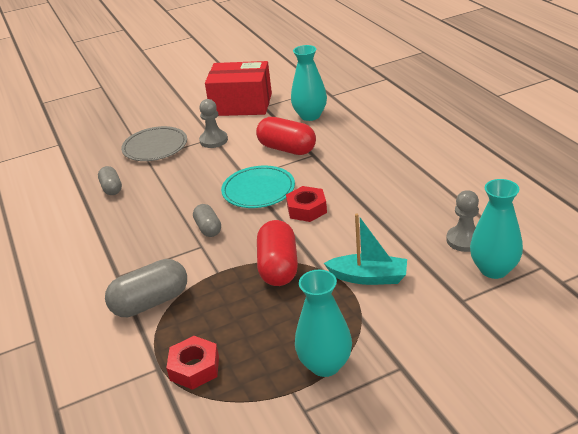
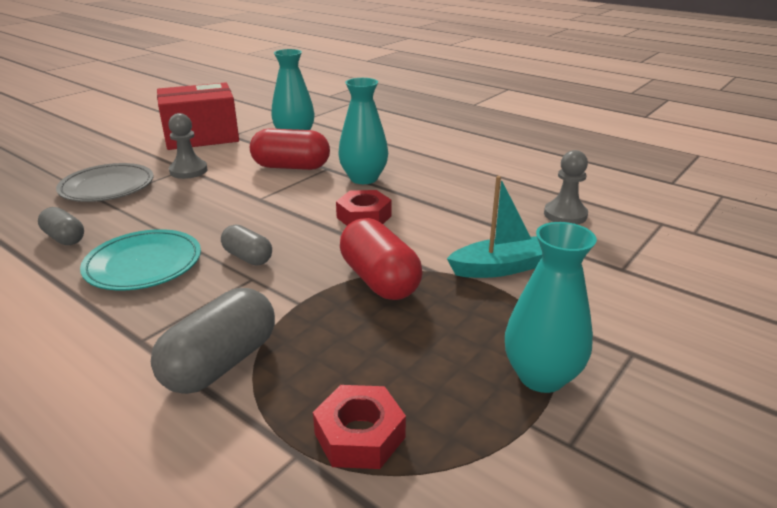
camera: 30 degrees left, 5 degrees down
(258, 190) = (286, 208): turquoise plate -> turquoise plate (143, 264)
(494, 269) = (621, 234): turquoise vase -> turquoise vase (363, 178)

